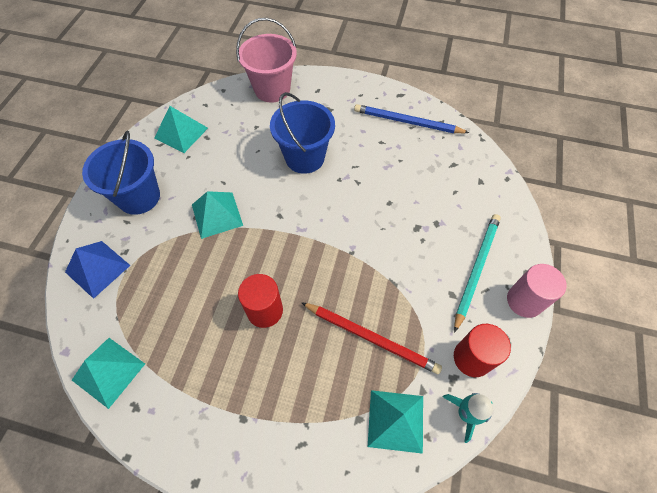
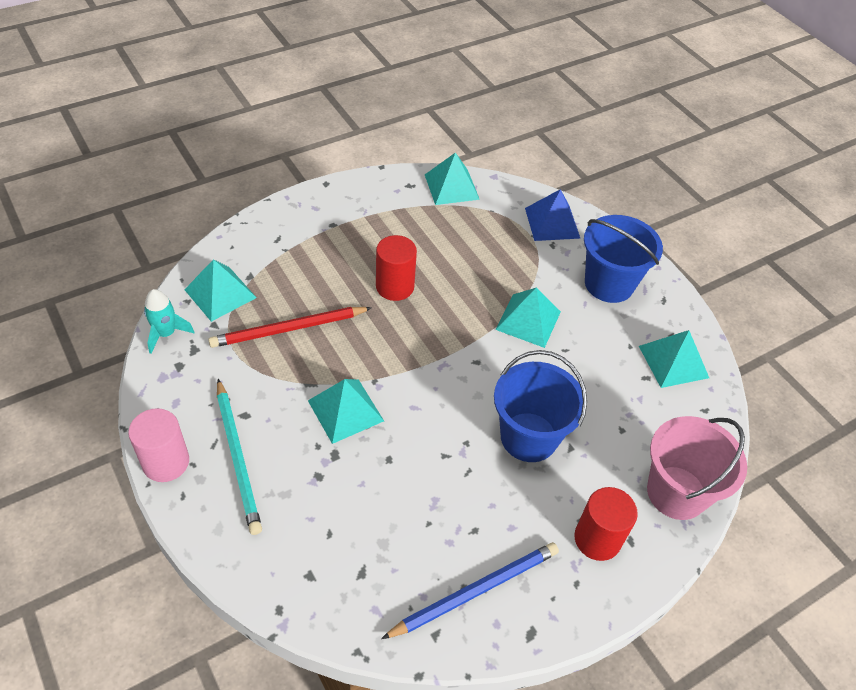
camera: 130 degrees right, 10 degrees down
(387, 247) = (345, 410): none -> turquoise pyramid
(472, 358) = (187, 375): red cylinder -> red cylinder (597, 539)

